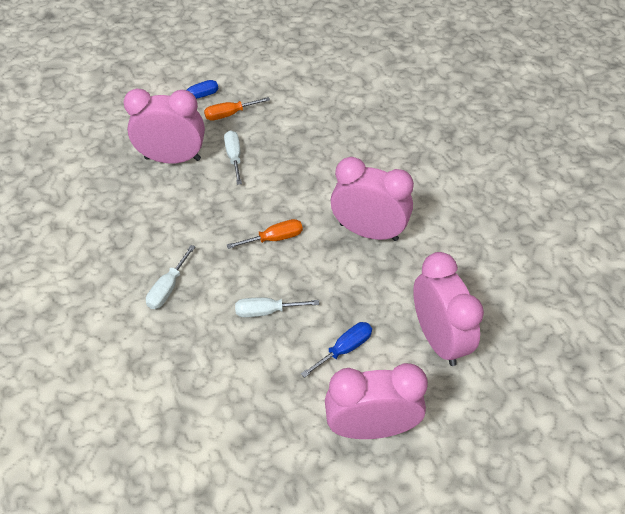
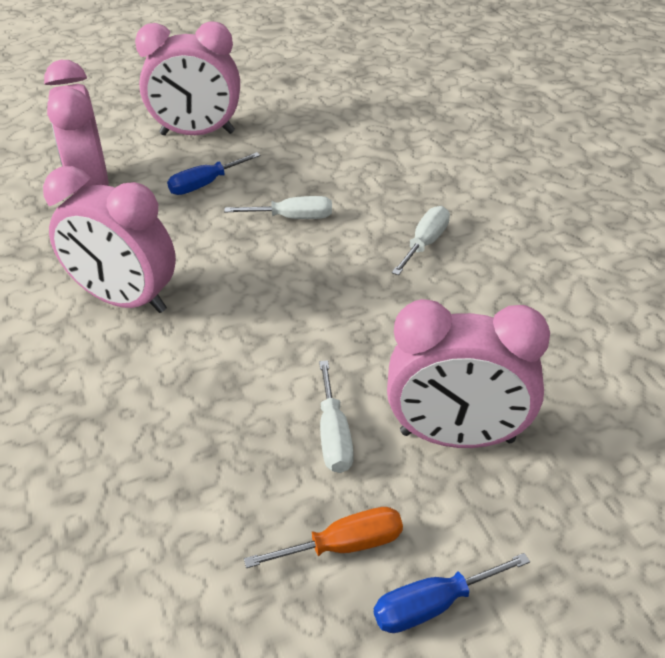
camera: 175 degrees left, 10 degrees down
(274, 238) = (272, 296): orange screwdriver -> none

